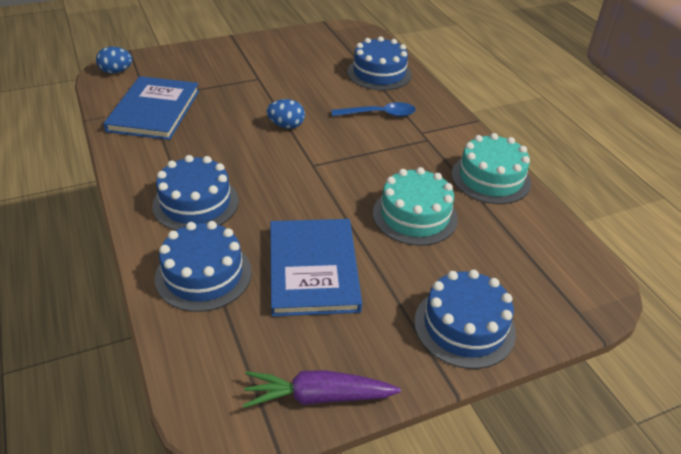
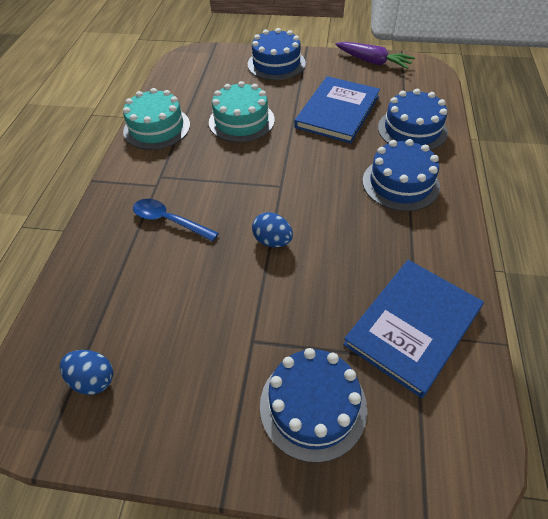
camera: 145 degrees left, 10 degrees up
(116, 71) = (457, 457): blue egg -> blue egg (93, 379)
(379, 73) = (101, 286): blue cake -> blue cake (313, 406)

